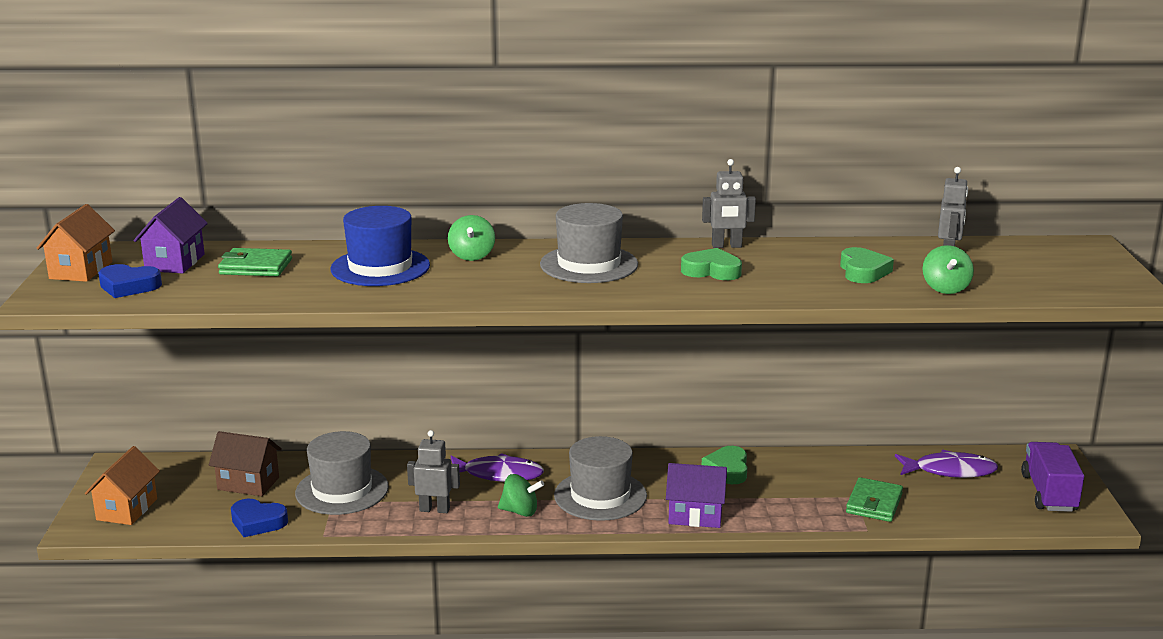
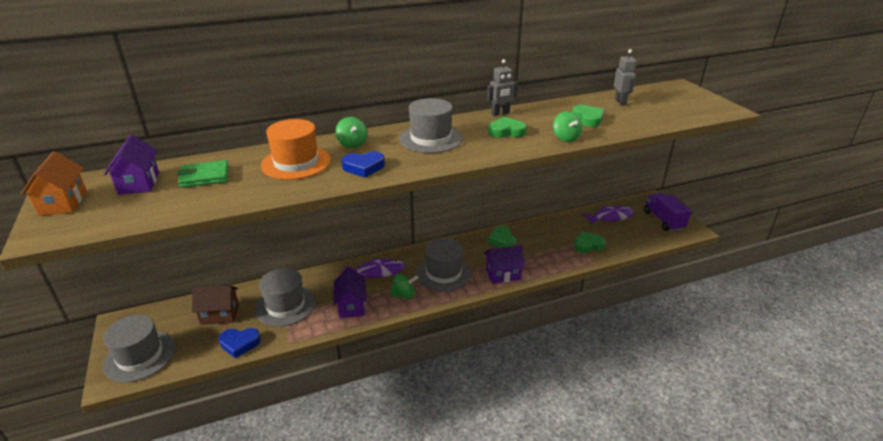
camera: 20 degrees left, 10 degrees up
(127, 509) = (140, 356): orange house -> grey hat
(128, 286) = (111, 211): blue heart -> blue heart (363, 167)
(380, 267) = (296, 163): blue hat -> orange hat
(434, 509) = (351, 306): grey robot -> purple house
(874, 503) = (588, 245): green wallet -> green heart
(945, 288) = (640, 123): green spinning top -> green spinning top (565, 138)

